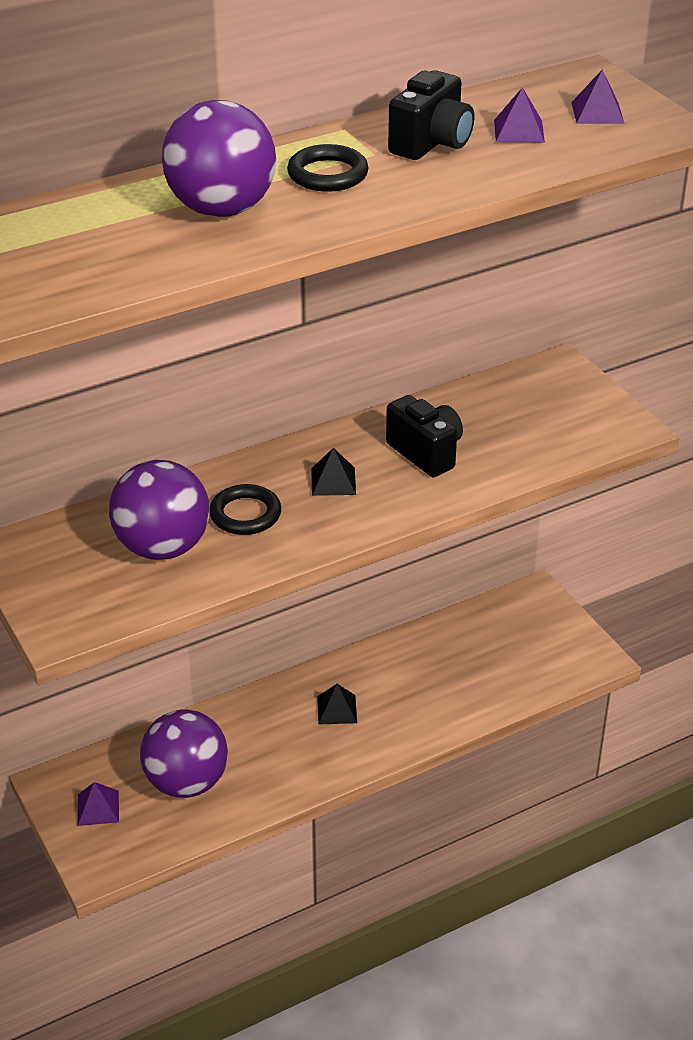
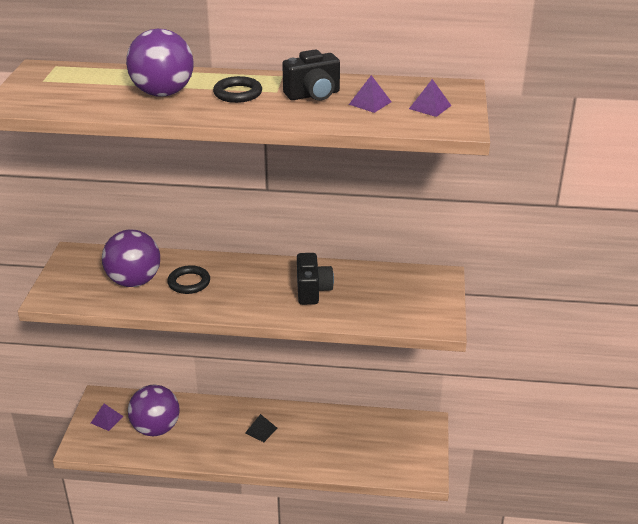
camera: 35 degrees right, 5 degrees down
(333, 481) = (249, 285): black pyramid -> none

